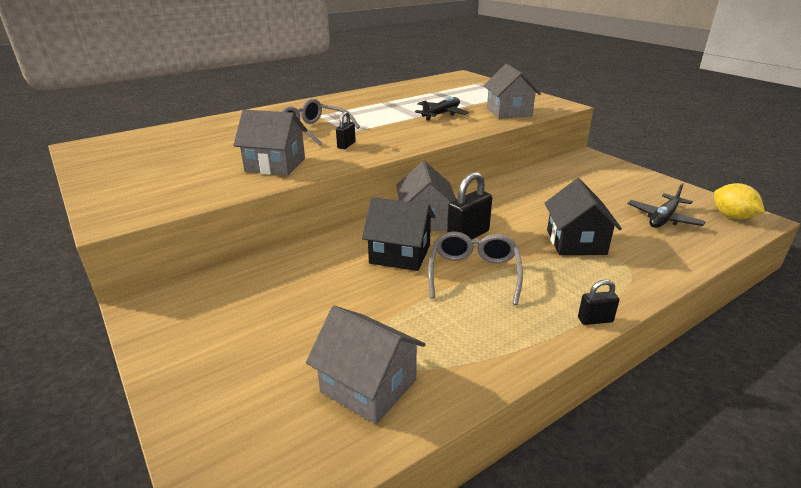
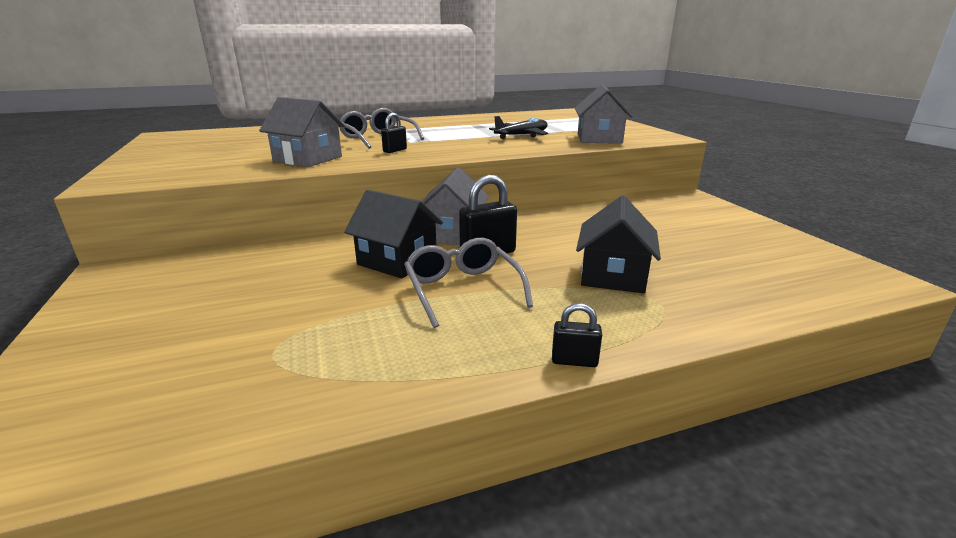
camera: 15 degrees right, 5 degrees down
(368, 386) = (239, 382): grey house -> none
(474, 273) = (462, 289): grey glasses -> grey glasses turned 45 degrees counterclockwise
(663, 218) = (749, 266): black plane -> none
(732, 216) = (853, 275): yellow lemon -> none

